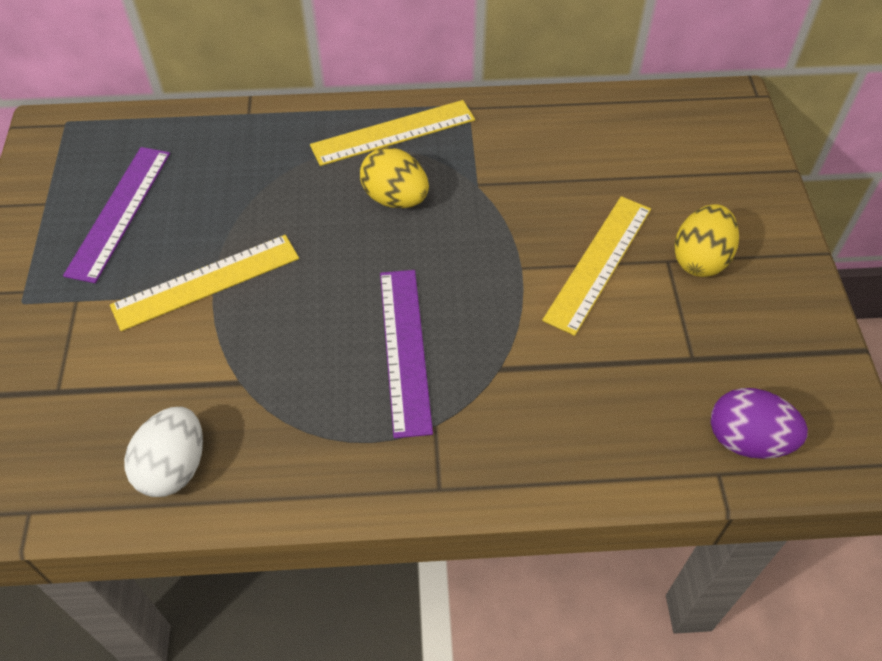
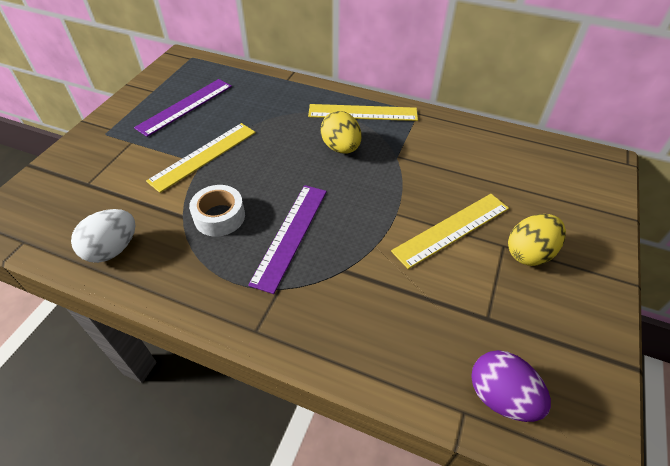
camera: 25 degrees right, 5 degrees down
(206, 282) = (203, 156): yellow ruler -> yellow ruler turned 45 degrees counterclockwise
(292, 362) = (219, 217): none -> white tape

